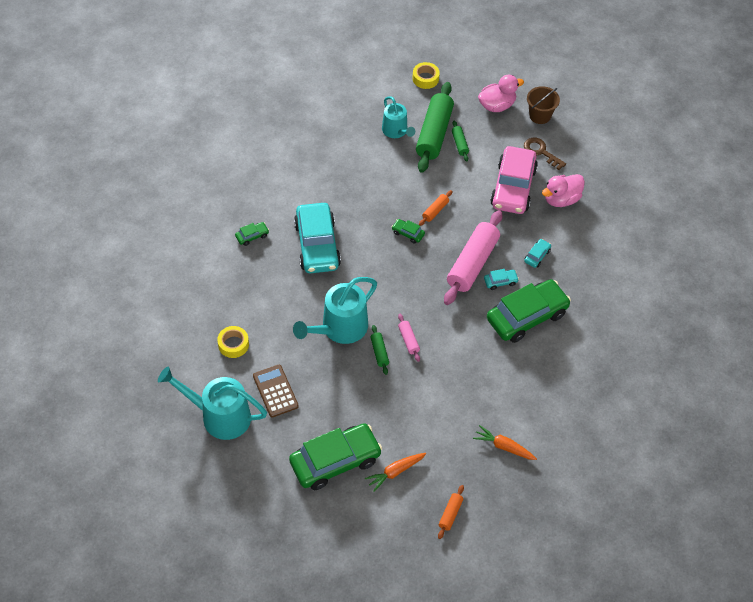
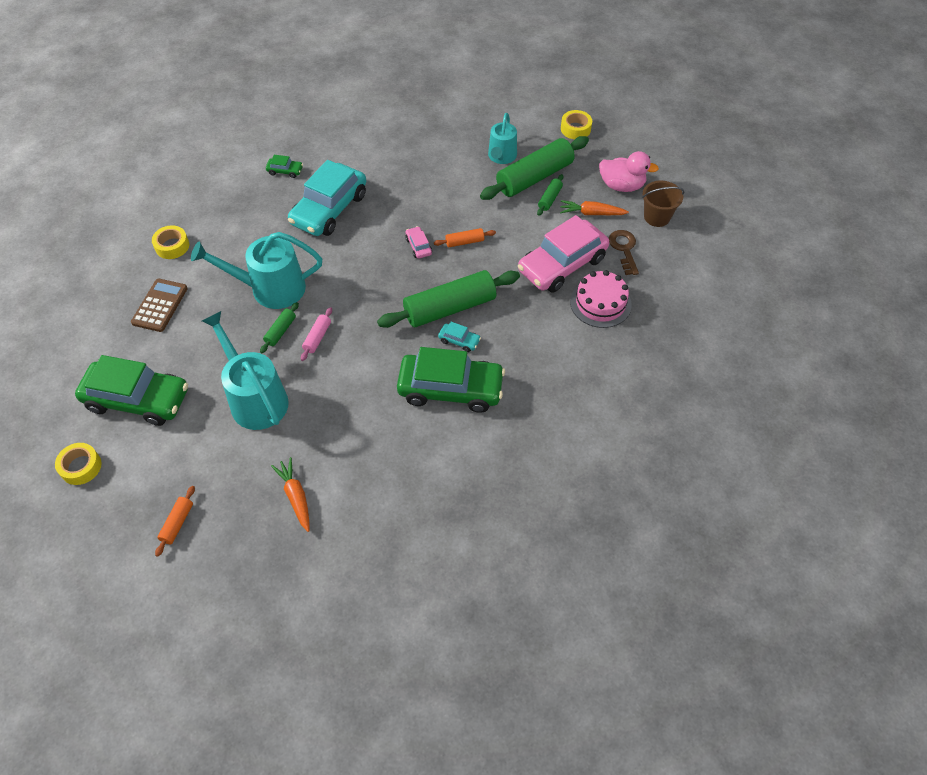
camera: 40 degrees right, 0 degrees up
(220, 416) = (95, 296): turquoise watering can -> turquoise watering can (255, 398)
(349, 528) = (81, 467): none -> yellow tape
(395, 472) = (175, 446): orange carrot -> orange carrot (591, 213)
(408, 233) = (418, 246): green car -> pink car
(450, 514) = (177, 523): orange rolling pin -> orange rolling pin turned 45 degrees counterclockwise
(472, 263) = (449, 308): pink rolling pin -> green rolling pin
(537, 256) = (520, 340): turquoise car -> none
(561, 199) = (600, 303): pink duck -> pink cake

